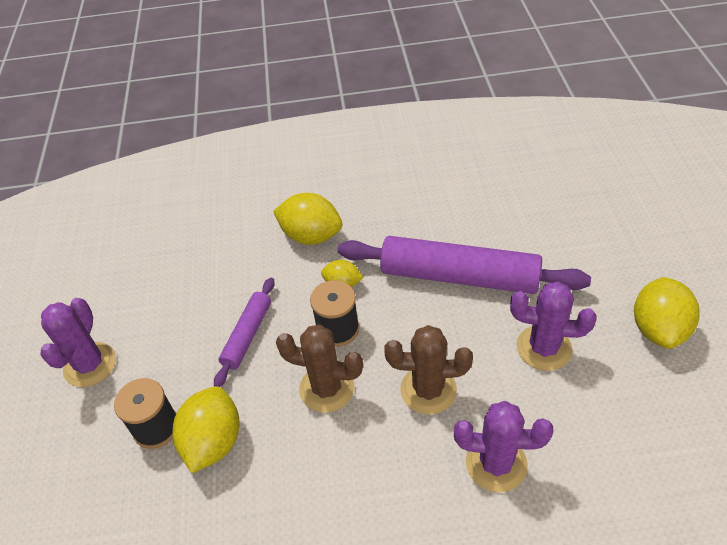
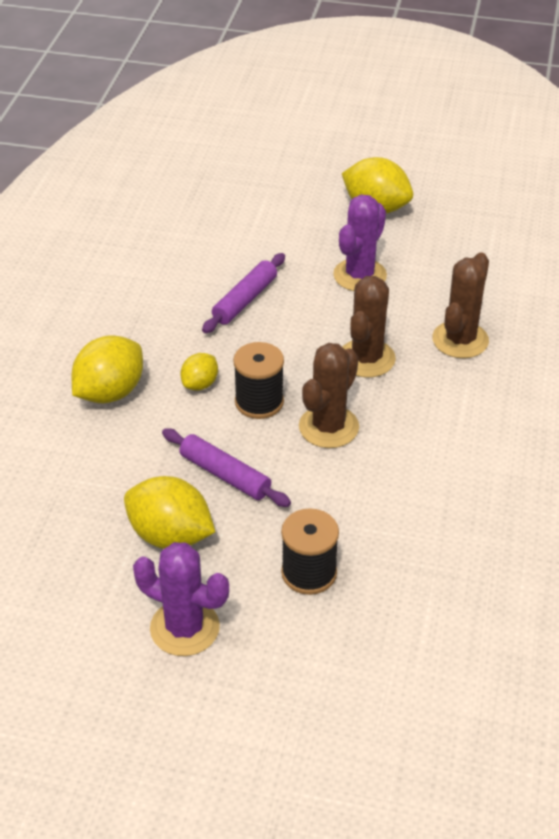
camera: 75 degrees left, 5 degrees down
(213, 442) = (350, 527): yellow lemon -> yellow lemon (170, 536)
(459, 276) = (245, 300): purple rolling pin -> purple rolling pin, size x0.52
(496, 463) = (460, 340): purple cactus -> brown cactus

